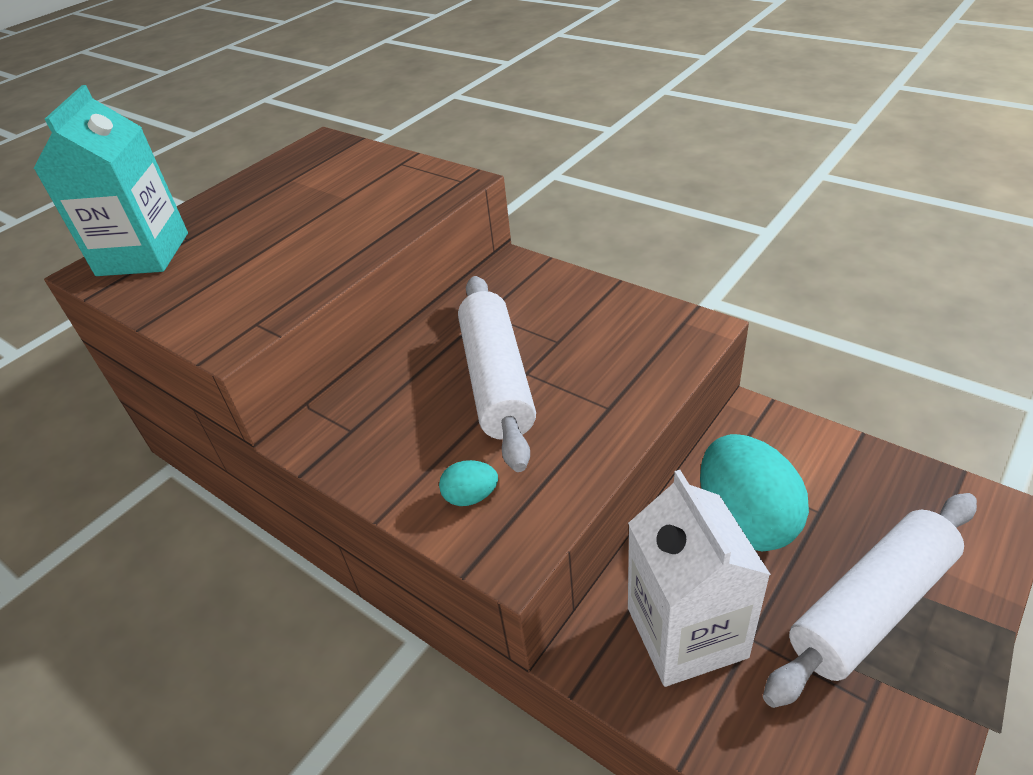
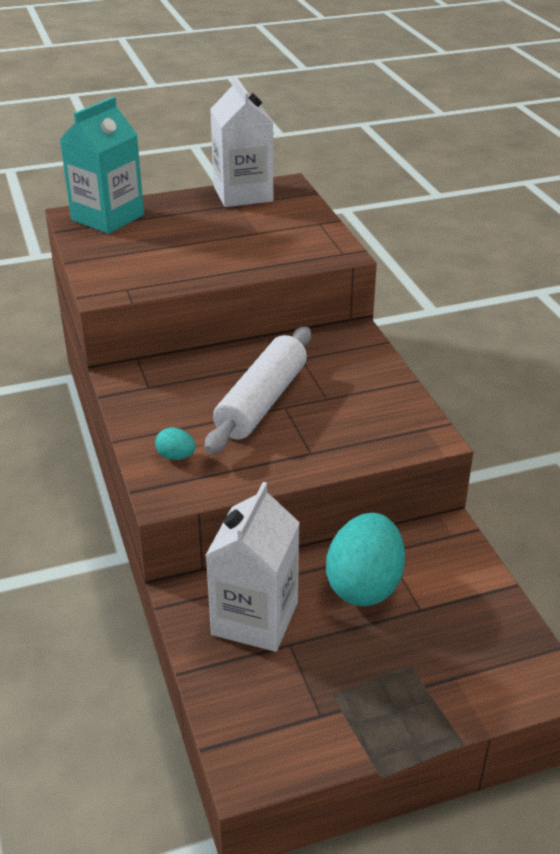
camera: 30 degrees right, 5 degrees down
(284, 167) = (243, 194): none -> white carton
(872, 607) = (386, 675): white rolling pin -> none

